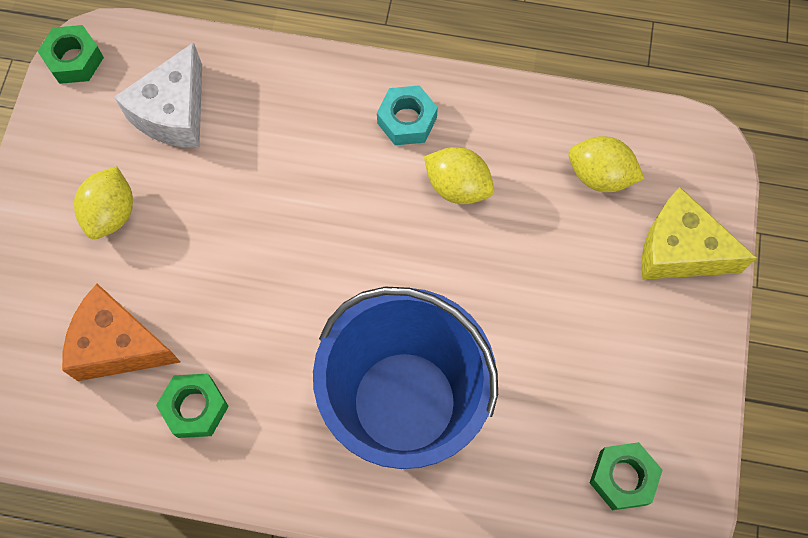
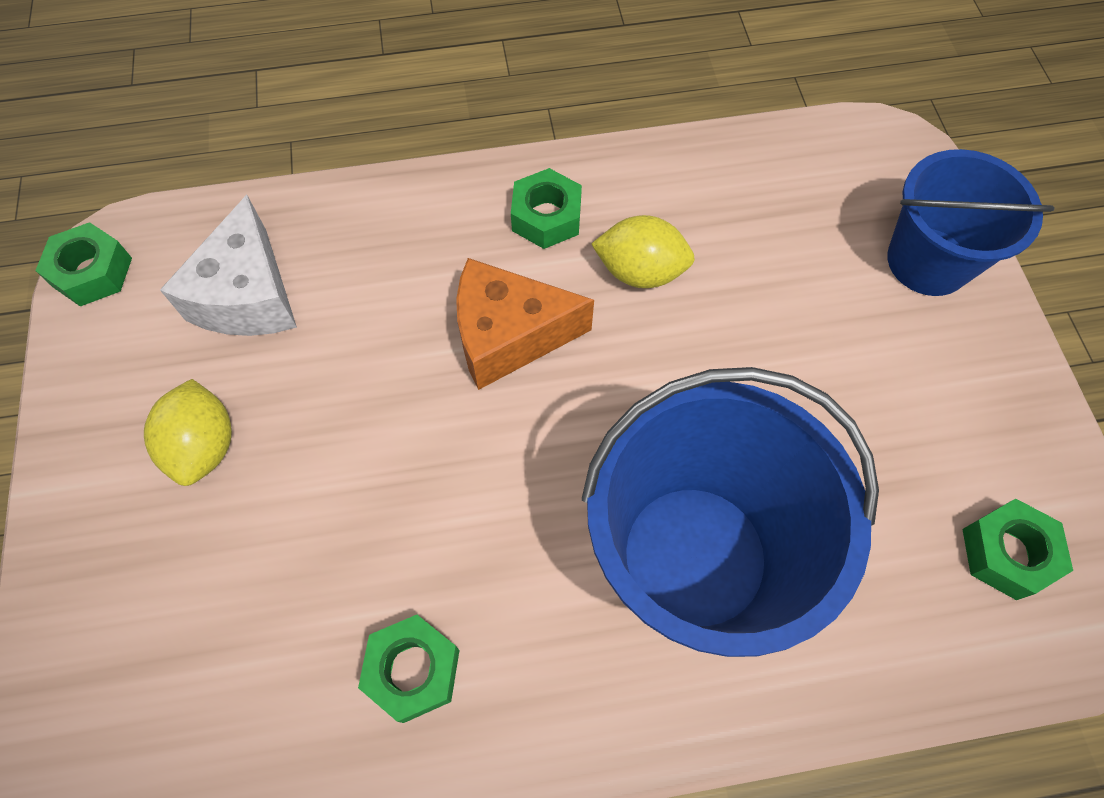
camera: 20 degrees left, 5 degrees down
(118, 345) = (272, 621): orange cheese -> orange cheese (508, 336)
(407, 120) = (546, 217): turquoise nut -> green nut
(600, 176) = (798, 209): yellow lemon -> none
(679, 250) = (928, 261): yellow cheese -> blue bucket

